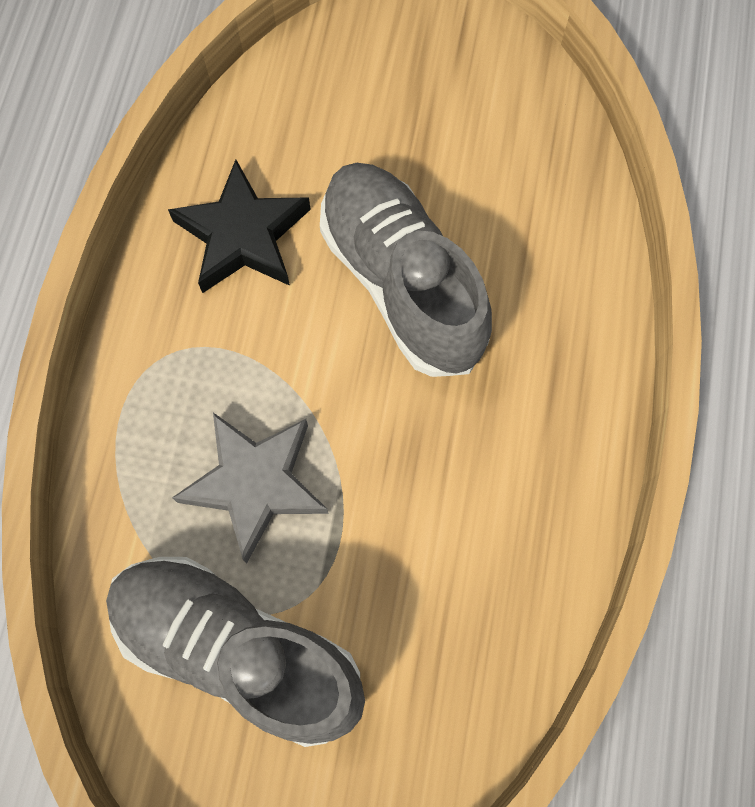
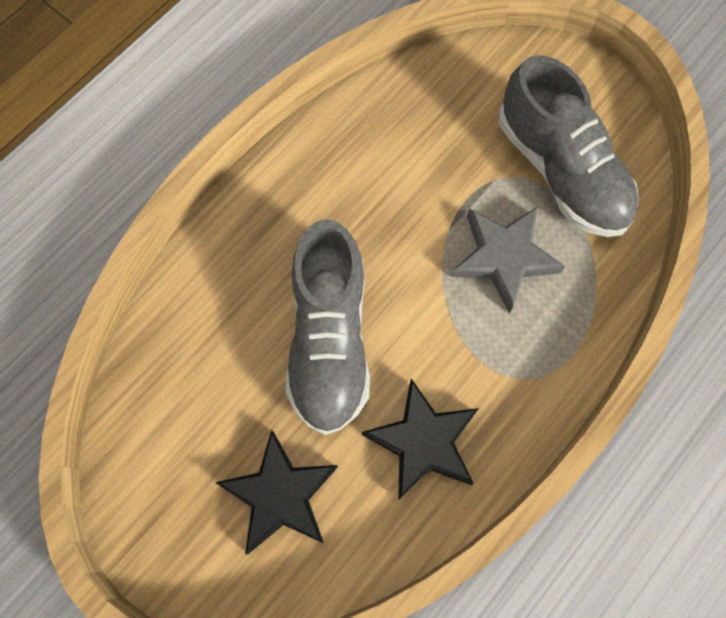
camera: 150 degrees left, 0 degrees up
(357, 118) = (280, 495): none -> black star

